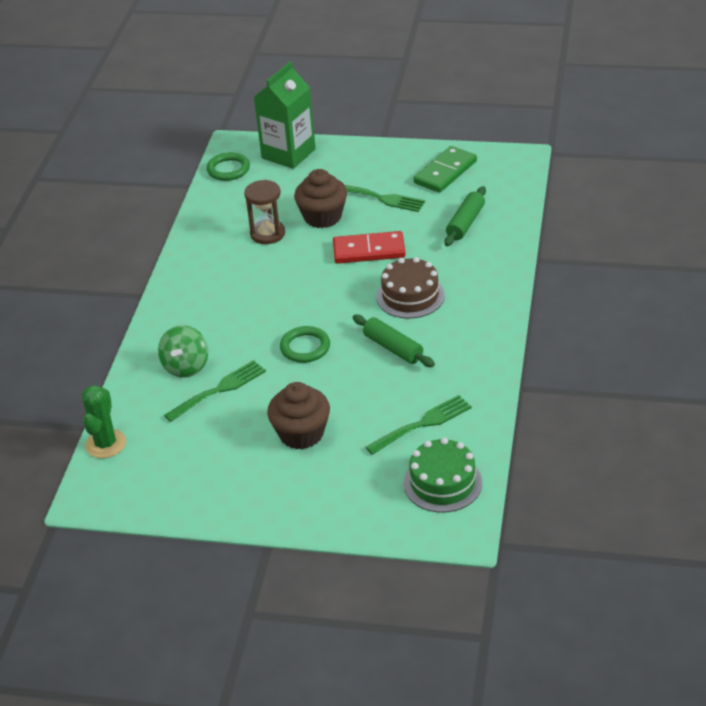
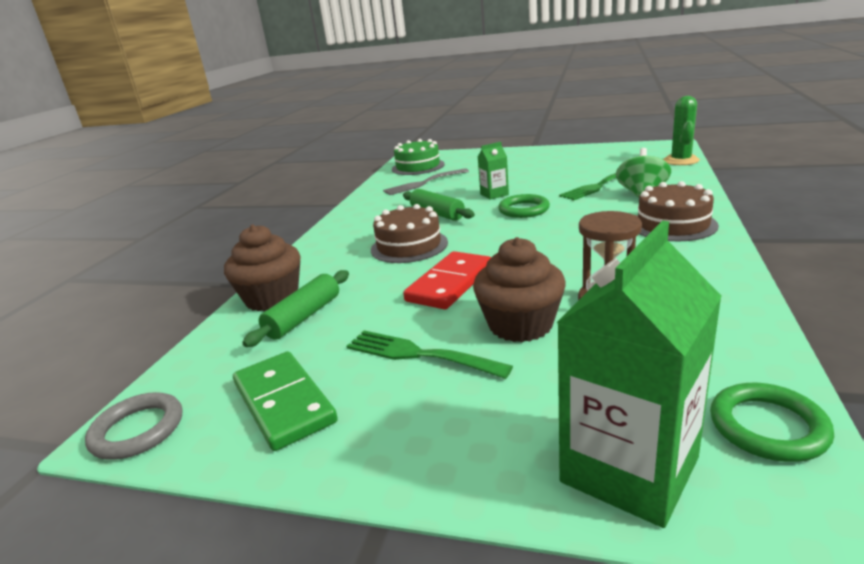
camera: 175 degrees left, 15 degrees down
(186, 312) = (673, 225): none -> brown cake
(301, 433) = (518, 174): brown cupcake -> brown cupcake (272, 298)
(333, 383) = (494, 194): none -> green carton
(369, 251) = (450, 284): red domino -> red domino turned 60 degrees counterclockwise
(422, 424) = (423, 183): green fork -> grey fork
(445, 172) = (283, 403): green domino -> green domino turned 75 degrees counterclockwise
(513, 158) = (138, 430): none -> grey ring

